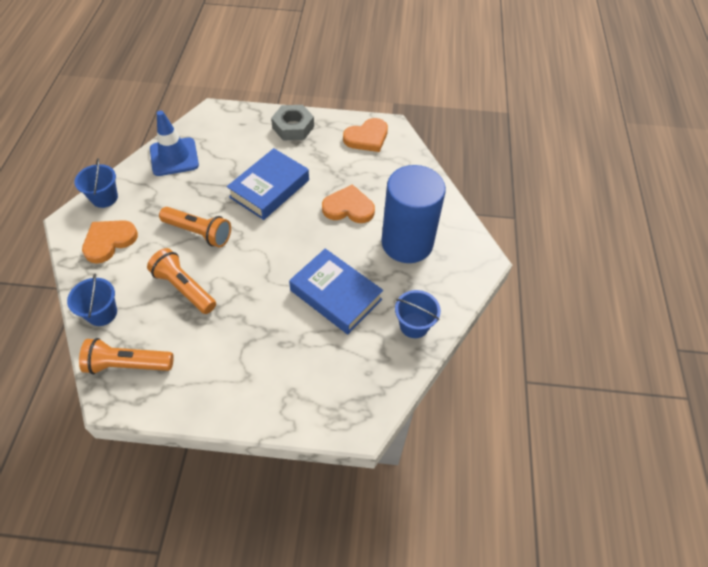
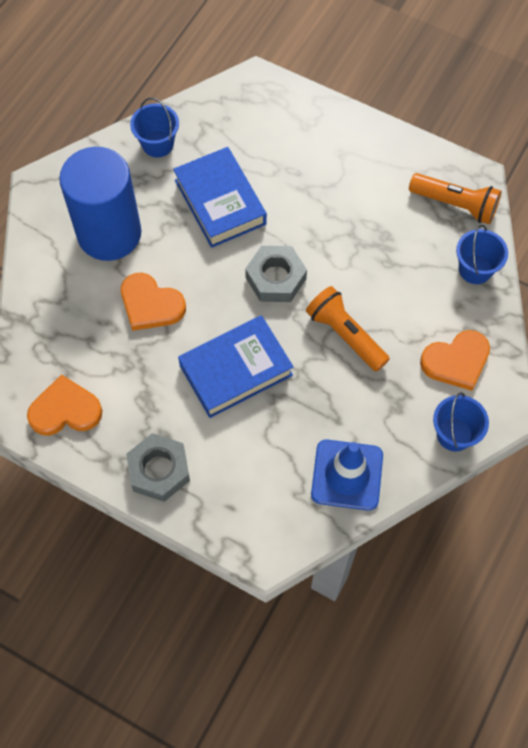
camera: 155 degrees left, 10 degrees up
(184, 288) = (380, 267): orange flashlight -> none
(265, 253) = (276, 278): none -> grey nut

